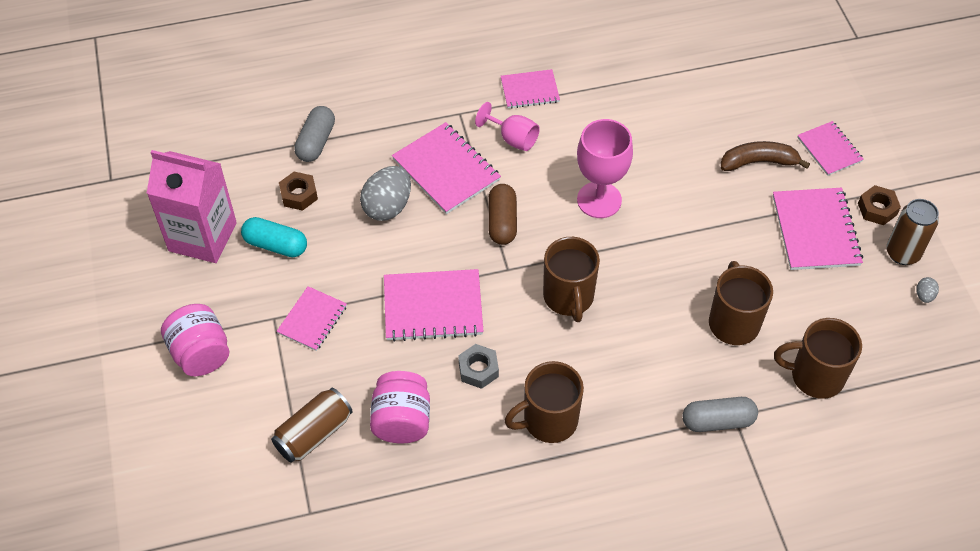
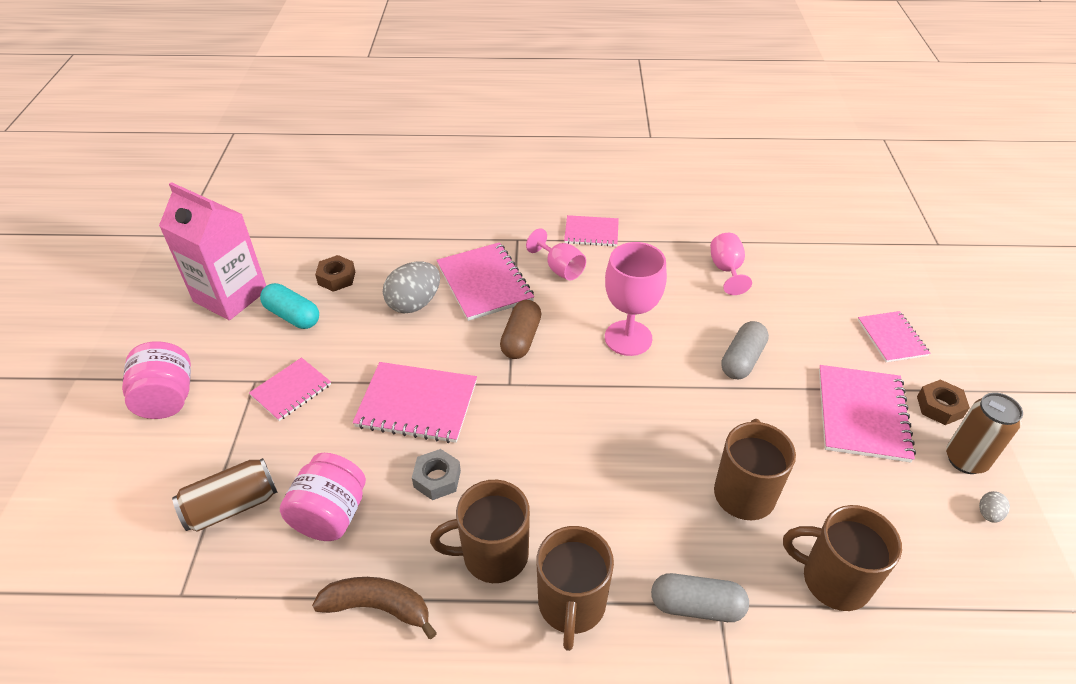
camera: 15 degrees right, 10 degrees down
(316, 142) = (374, 239): grey capsule -> grey capsule (742, 360)
(568, 297) = (563, 425): brown mug -> brown mug (571, 605)
(669, 107) = (726, 270): none -> pink goblet
(758, 162) = (810, 335): brown banana -> brown banana (378, 607)

